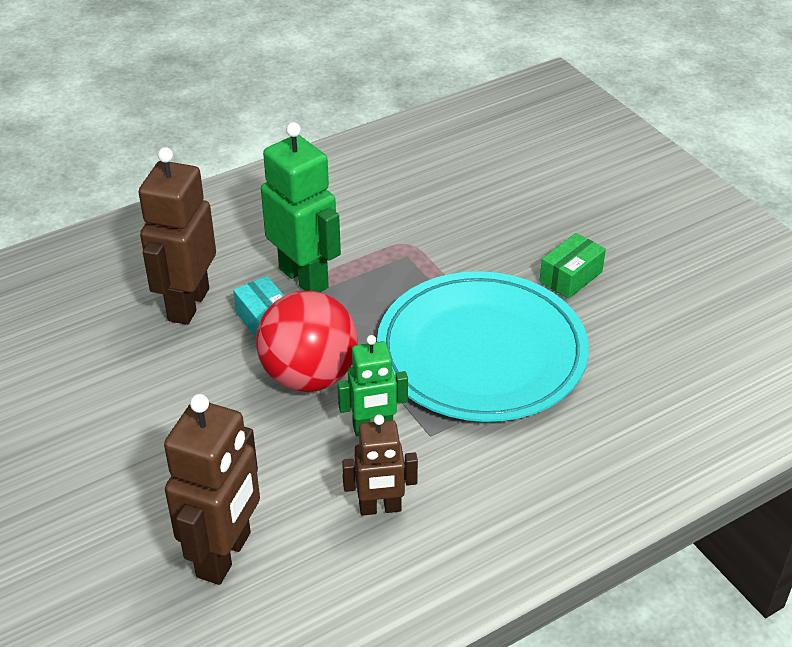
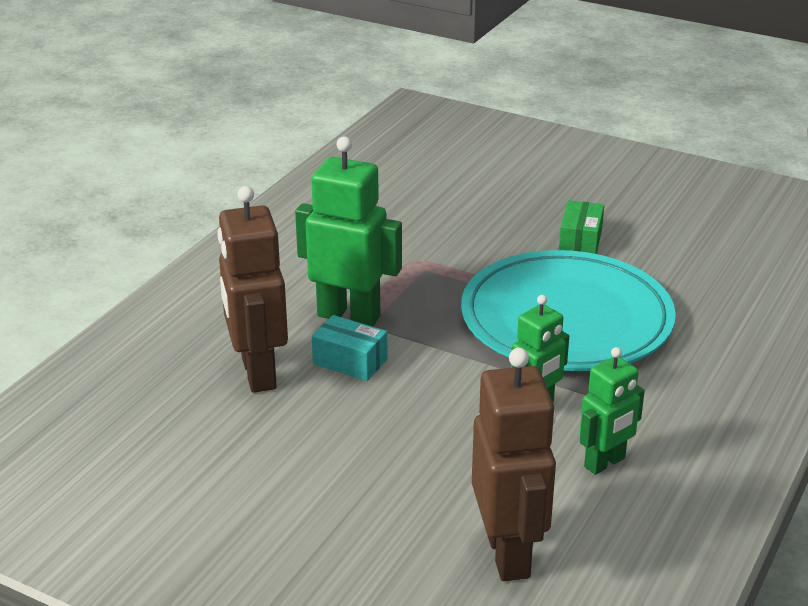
camera: 30 degrees left, 10 degrees down
(309, 376) = (436, 389): red ball -> none
(380, 508) = (605, 463): brown robot -> green robot

